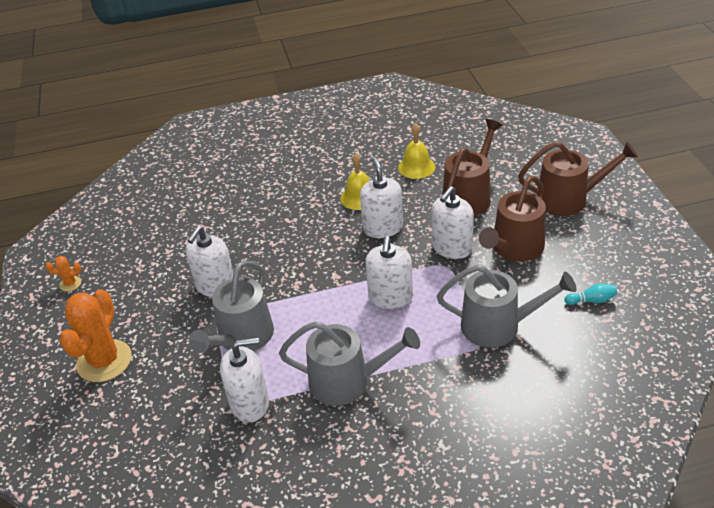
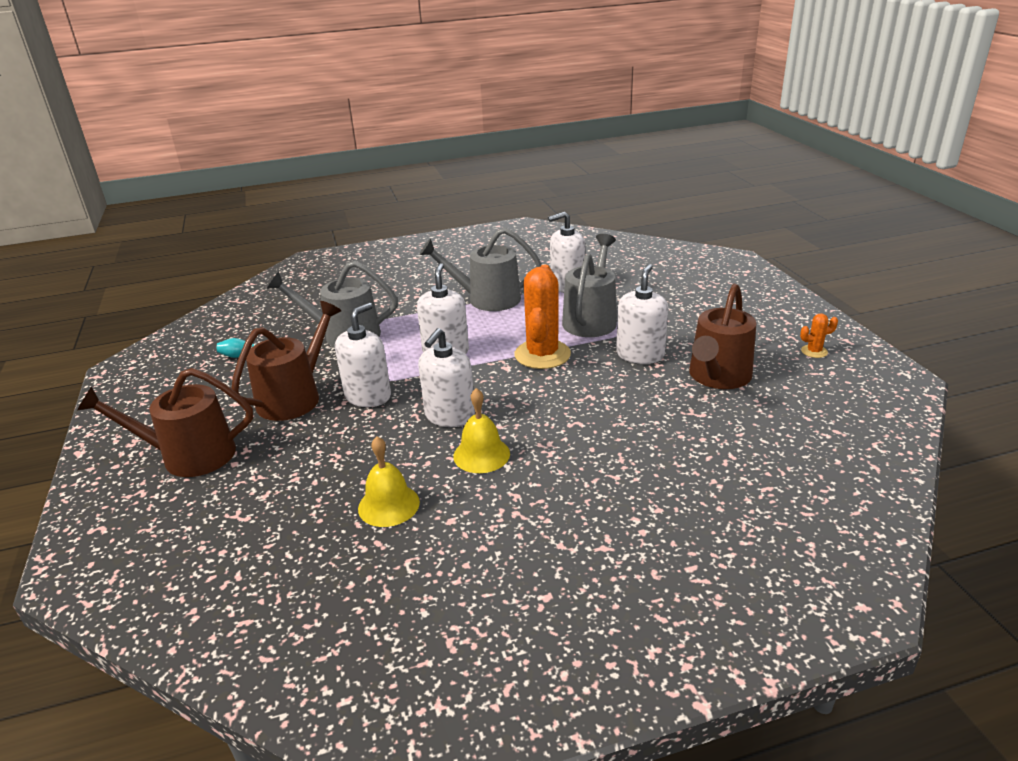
camera: 175 degrees right, 10 degrees down
(104, 361) = (715, 301): orange cactus -> orange cactus (542, 354)
(383, 228) = (449, 415): white soap dispenser -> white soap dispenser turned 45 degrees clockwise
(469, 196) = (323, 458): brown watering can -> brown watering can (718, 377)

